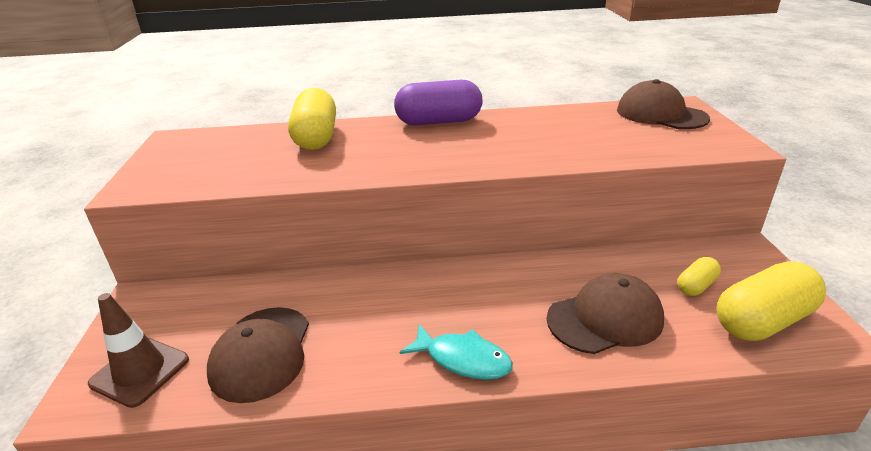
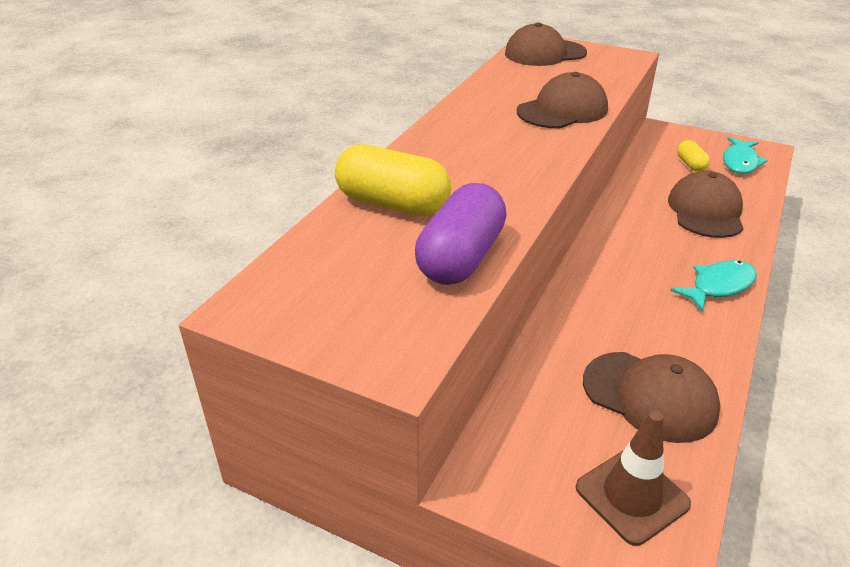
camera: 60 degrees left, 5 degrees up
(439, 122) = (440, 132): purple capsule -> purple capsule (461, 258)
(547, 149) = (562, 110): none -> brown cap
(762, 321) = (740, 162): yellow capsule -> turquoise fish

